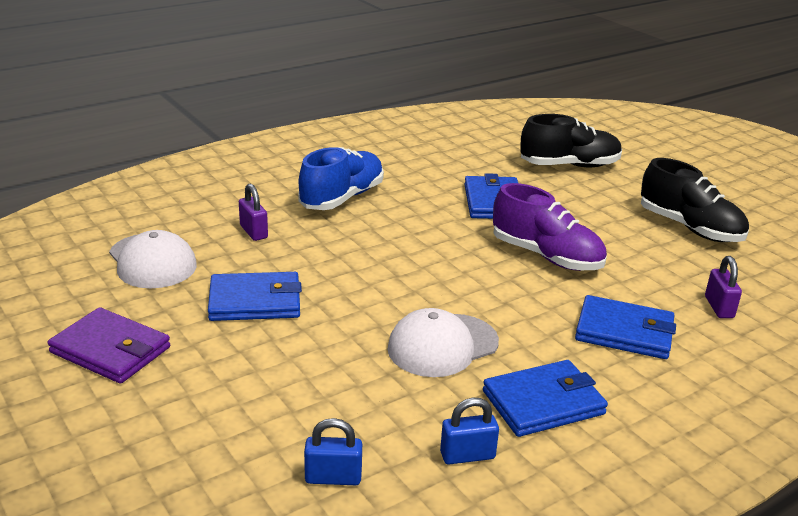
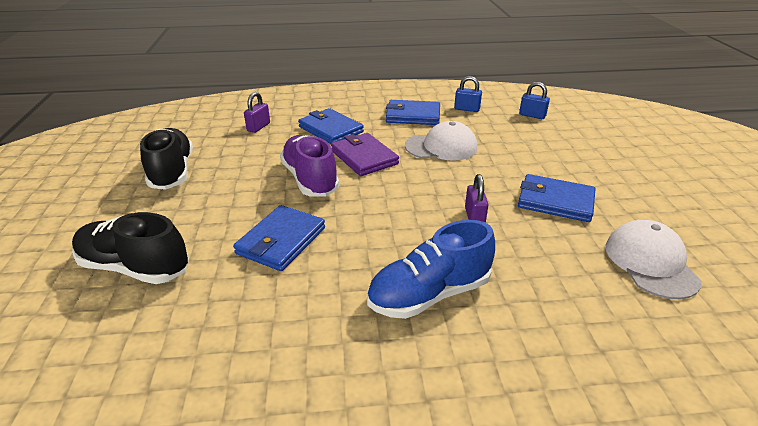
camera: 150 degrees left, 5 degrees up
(110, 350) = (663, 193): purple wallet -> purple wallet (364, 157)
(253, 232) = (545, 271): purple padlock -> purple padlock (474, 217)

